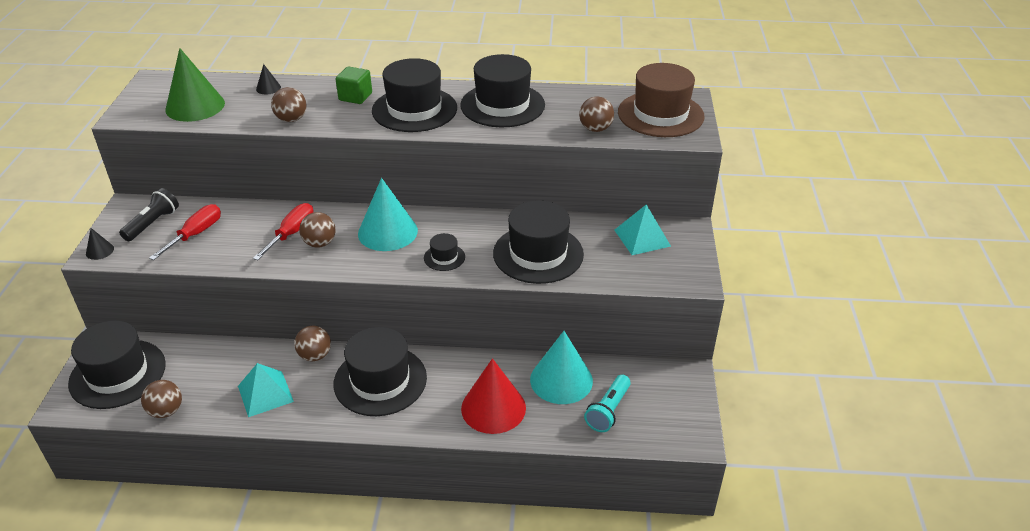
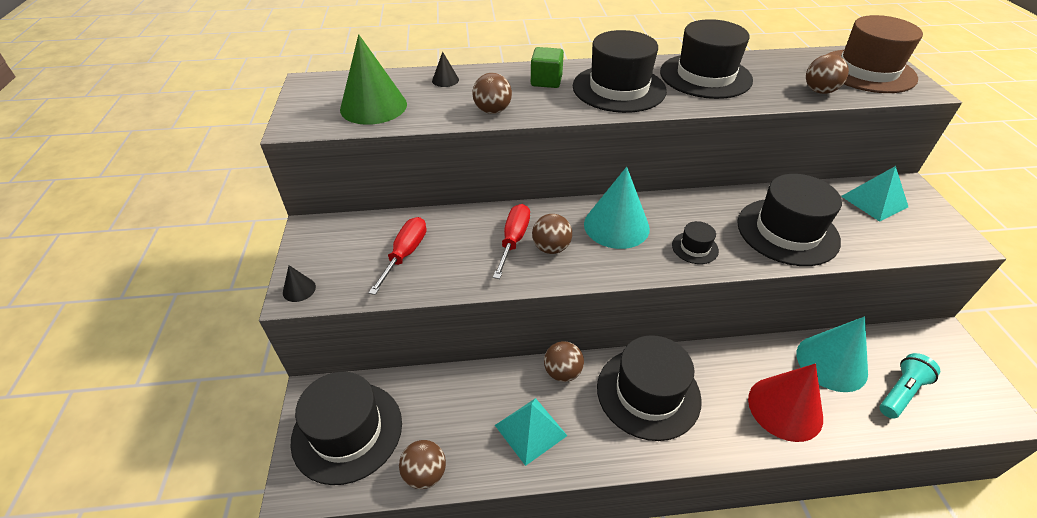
camera: 10 degrees left, 5 degrees up
(153, 223) = (349, 247): black flashlight -> none
(608, 411) = (901, 392): turquoise flashlight -> turquoise flashlight turned 150 degrees counterclockwise

